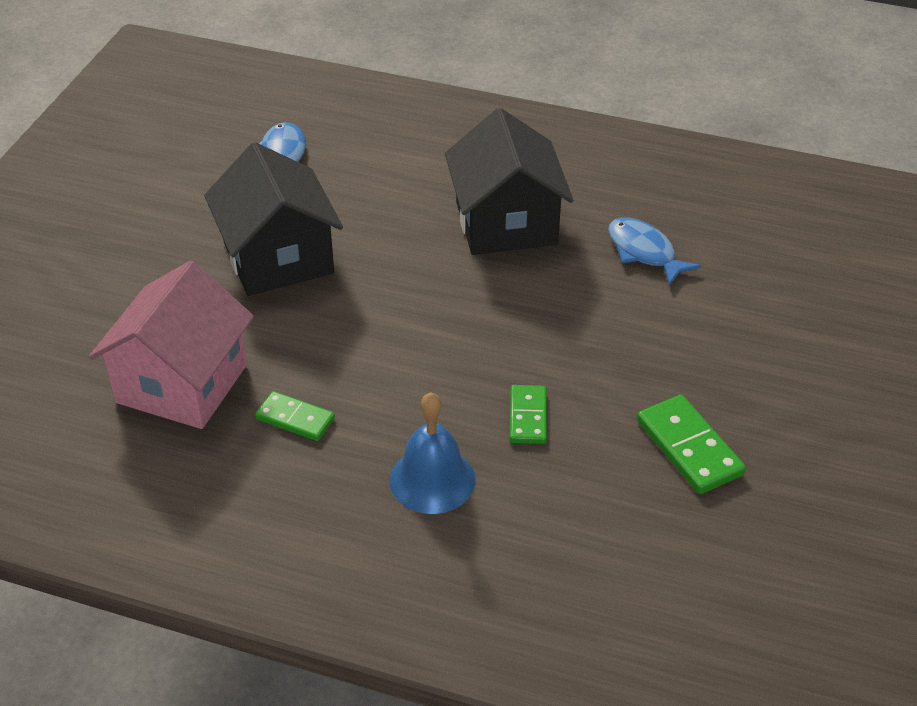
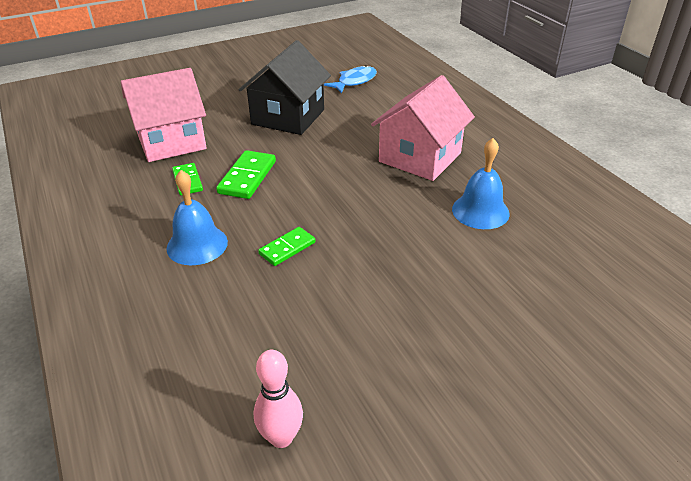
camera: 45 degrees right, 5 degrees down
(506, 223) = (420, 157): black house -> pink house
(644, 252) = (480, 211): blue fish -> blue bell
(689, 448) = (348, 325): green domino -> green domino (247, 177)
(771, 577) = (281, 437): none -> pink bowling pin

